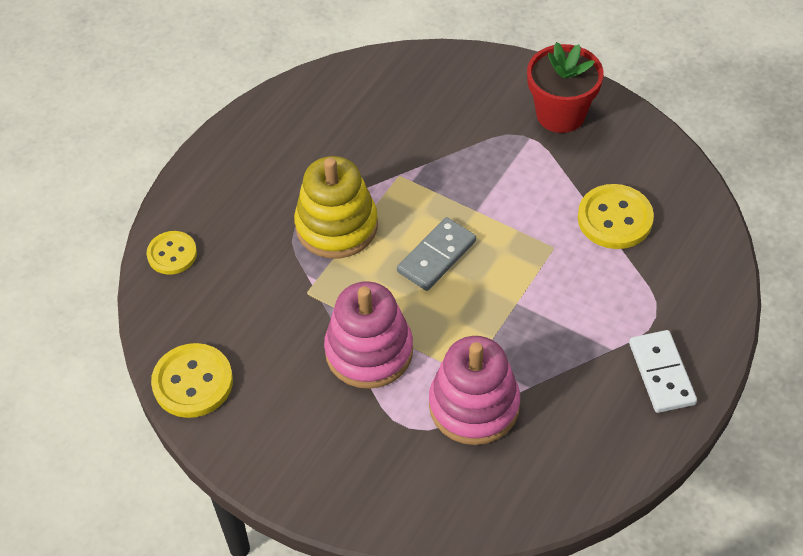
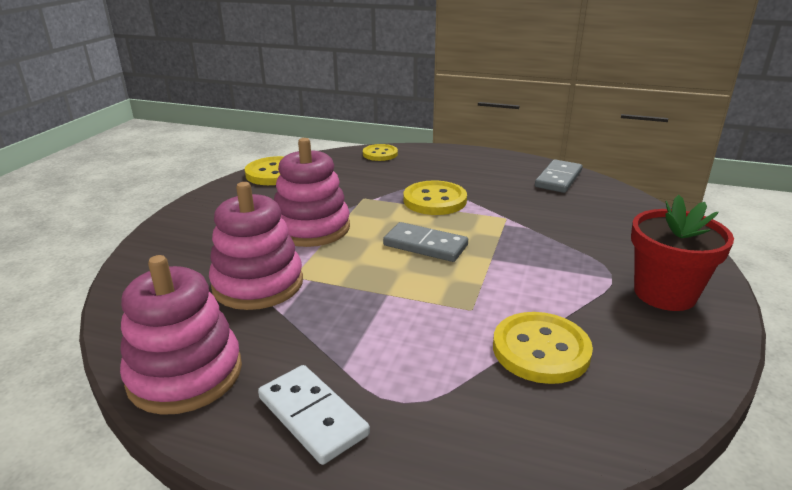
camera: 75 degrees right, 25 degrees down
(320, 100) = (558, 179): none -> grey domino
(336, 226) = (435, 200): yellow stacking toy -> yellow button
(600, 459) = (185, 374): none -> pink stacking toy
(661, 373) = (312, 416): white domino -> white domino turned 75 degrees clockwise

